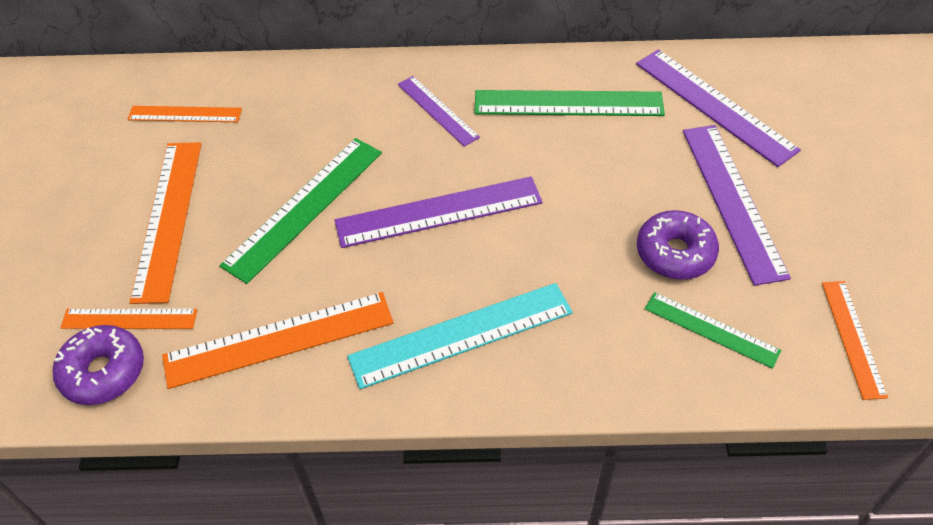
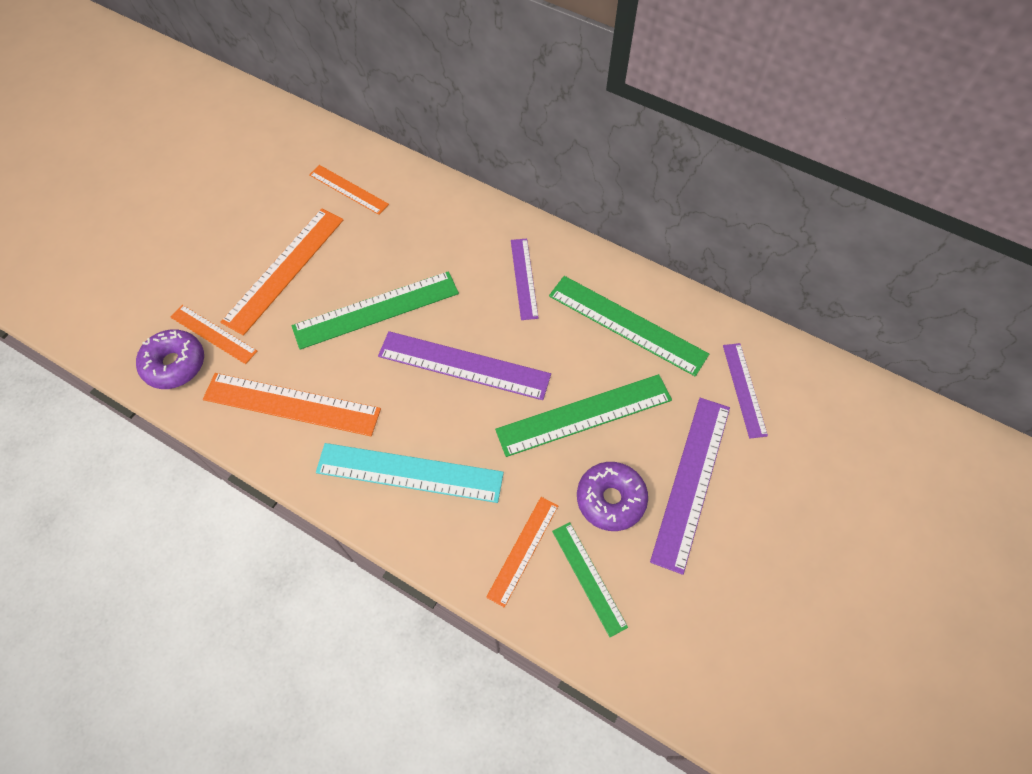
camera: 30 degrees right, 10 degrees up
(591, 196) = (584, 415): none -> green ruler
(714, 106) = (744, 389): purple ruler -> purple ruler, size x0.60
(853, 338) = (693, 653): orange ruler -> orange ruler (523, 550)

